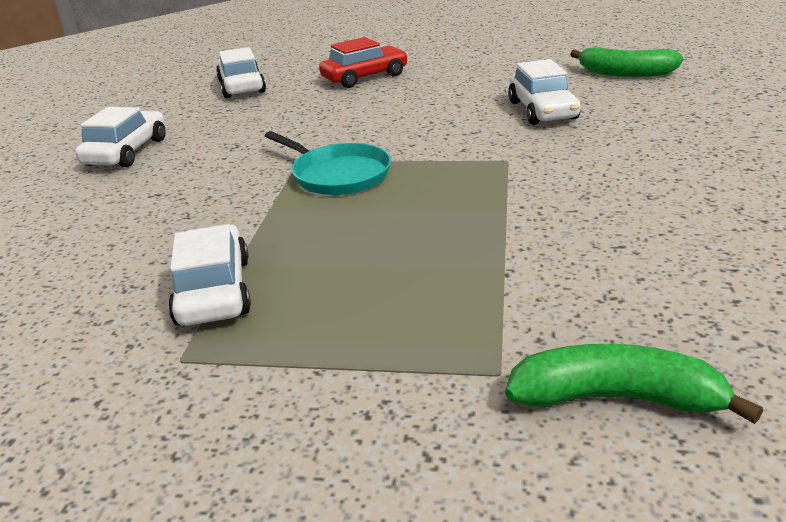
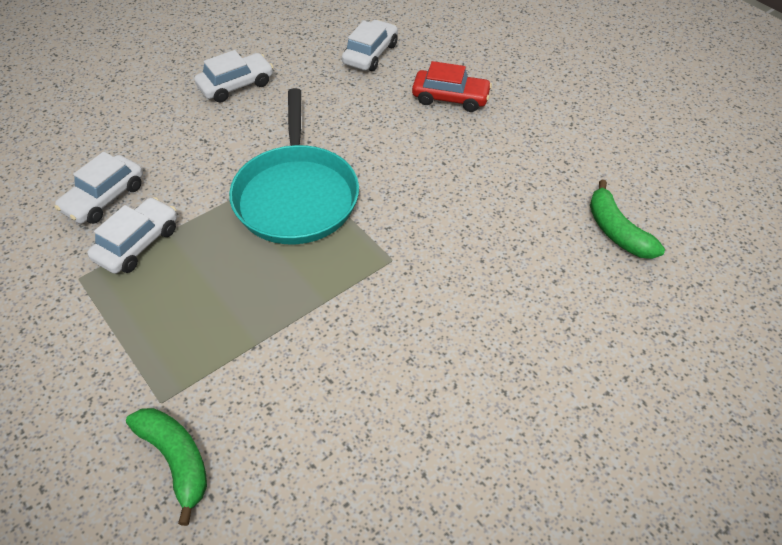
camera: 40 degrees right, 20 degrees up
(338, 175) = (296, 196): turquoise pan -> turquoise pan, size x1.73
(542, 110) = (491, 227): white car -> white car (104, 198)

